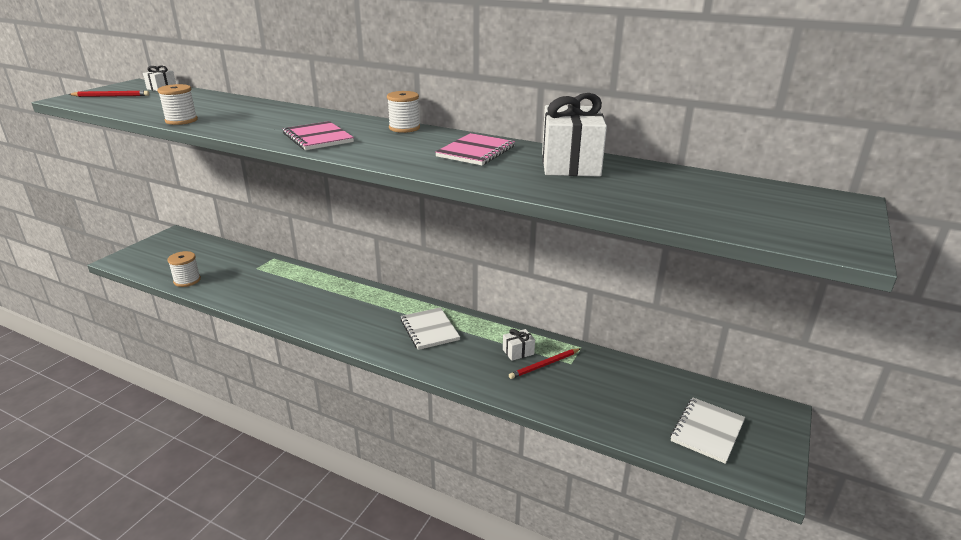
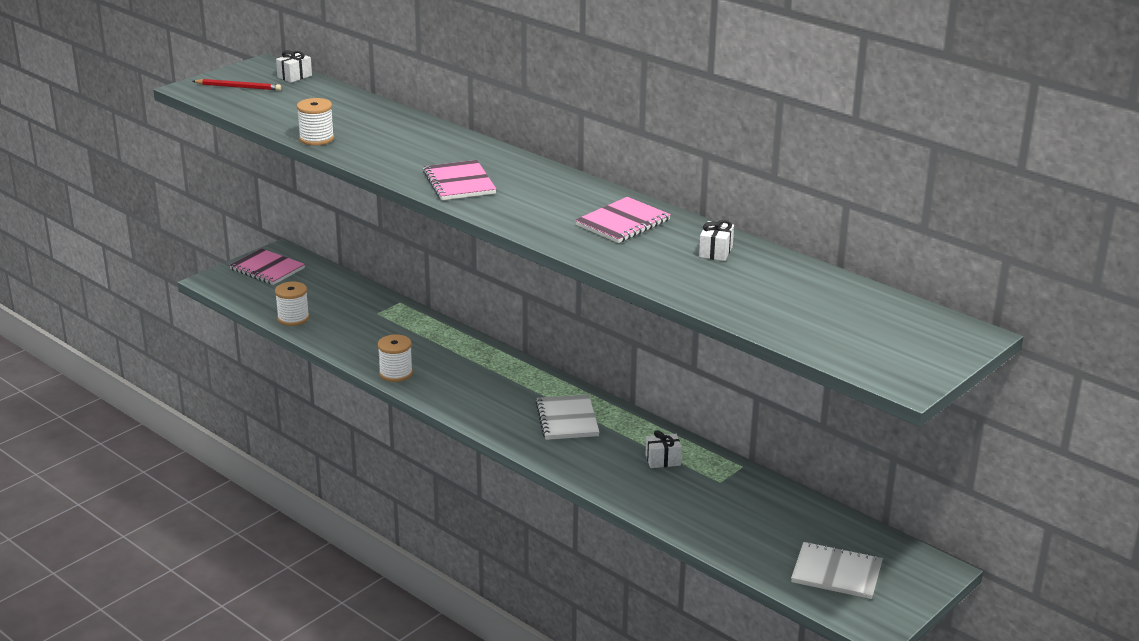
camera: 15 degrees right, 0 degrees up
(163, 247) = (267, 269): none -> pink notebook
(404, 128) = (559, 177): white spool -> white spool (396, 373)
(544, 365) = (687, 479): red pencil -> none
(570, 164) = (715, 252): white gift -> white gift, size x0.45
(707, 431) = (836, 573): white notebook -> white notebook turned 60 degrees clockwise

